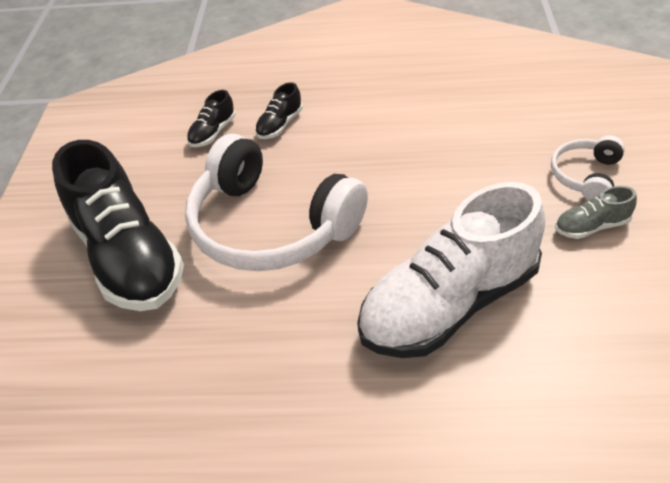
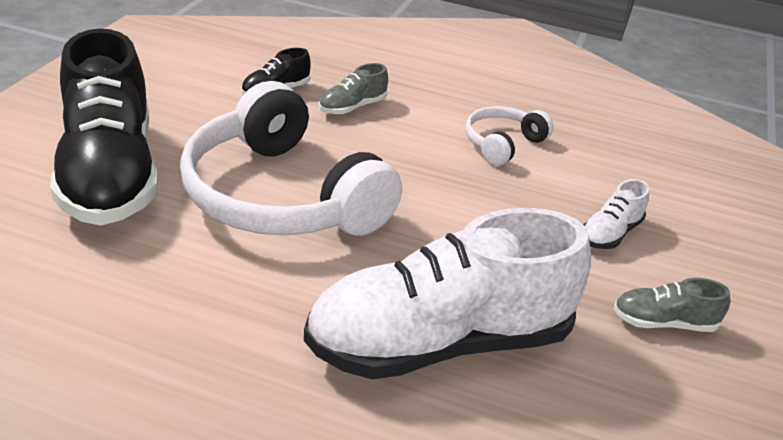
camera: 10 degrees right, 10 degrees down
(280, 125) = (352, 107): black shoe -> grey shoe
(522, 166) = (610, 233): none -> white shoe
(586, 176) = (685, 268): white headphones -> white headphones (502, 144)

